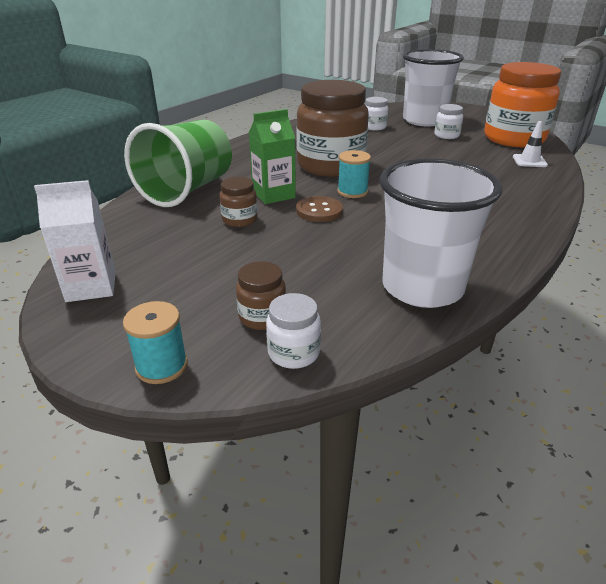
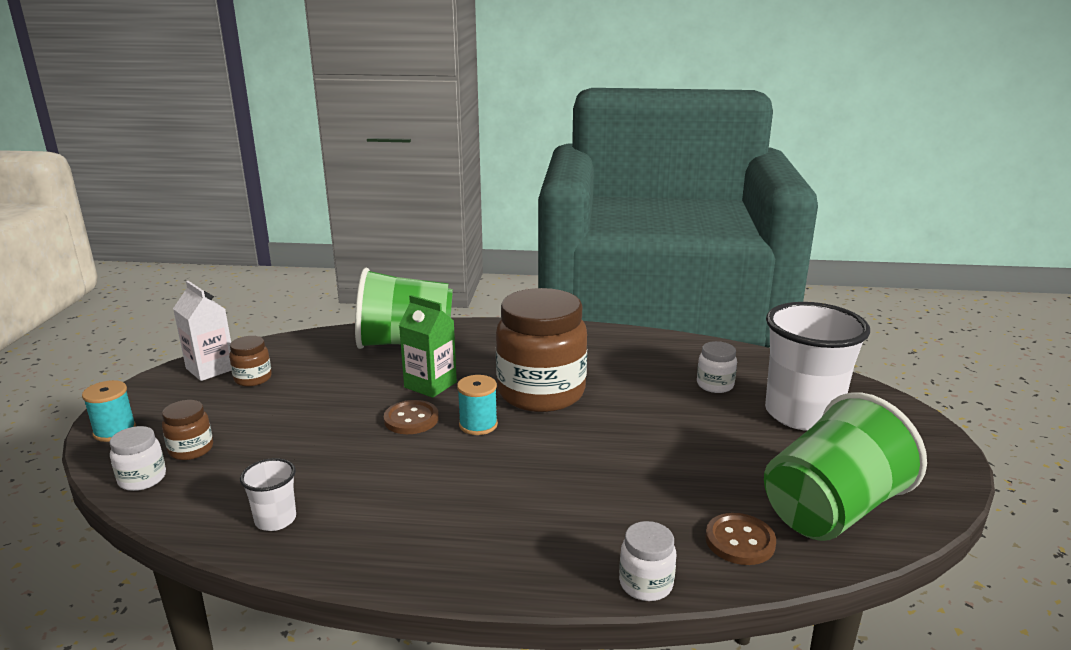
camera: 60 degrees right, 10 degrees down
(240, 220) = (360, 386): brown jar -> brown jar (253, 379)
(422, 287) = (275, 520): white cup -> white cup, size x0.45
(446, 135) = (759, 446): white jar -> white jar (646, 584)
(513, 139) = (831, 510): orange jar -> green cup
(529, 161) = (740, 541): white traffic cone -> brown button

